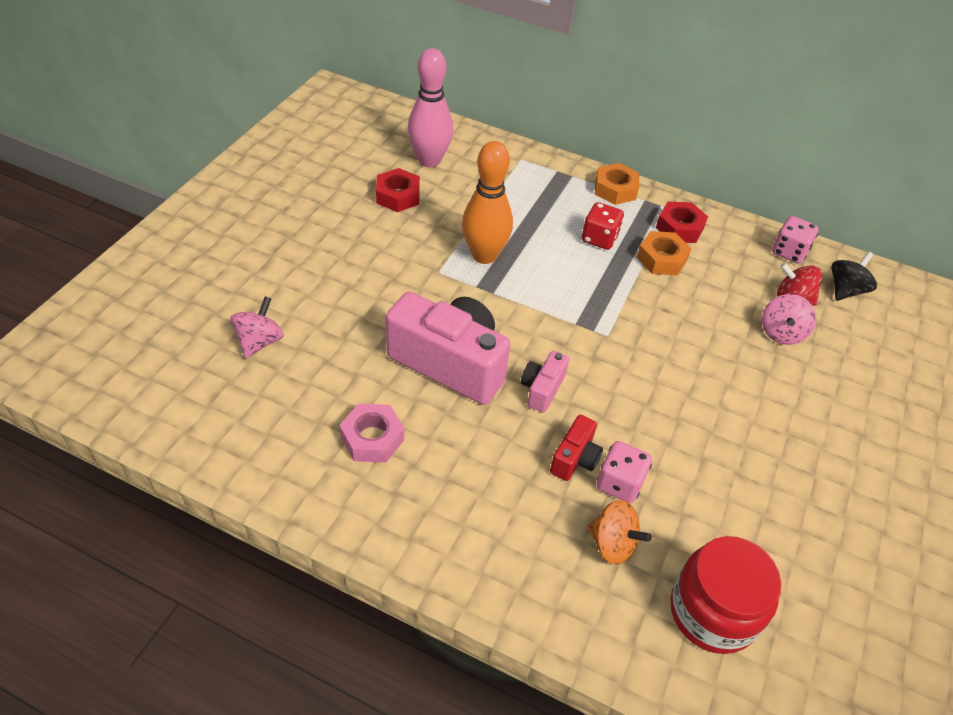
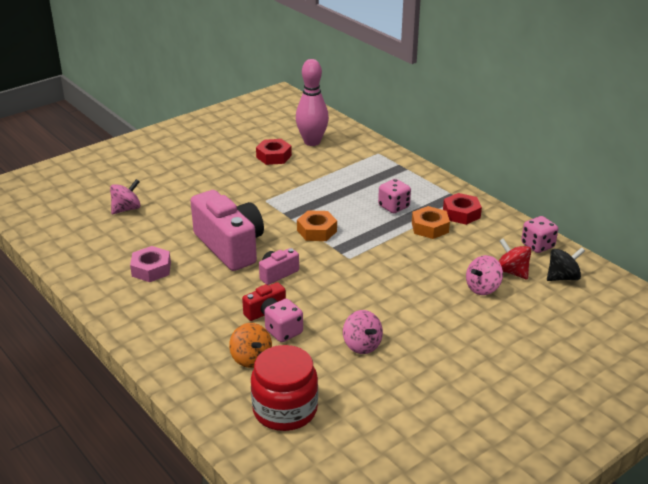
camera: 30 degrees right, 15 degrees down
(484, 255) = (303, 198): orange bowling pin -> none
(599, 238) = (394, 207): red dice -> pink dice
(615, 189) = (432, 183): orange nut -> orange nut (317, 231)
(721, 469) = (362, 345): none -> pink spinning top

